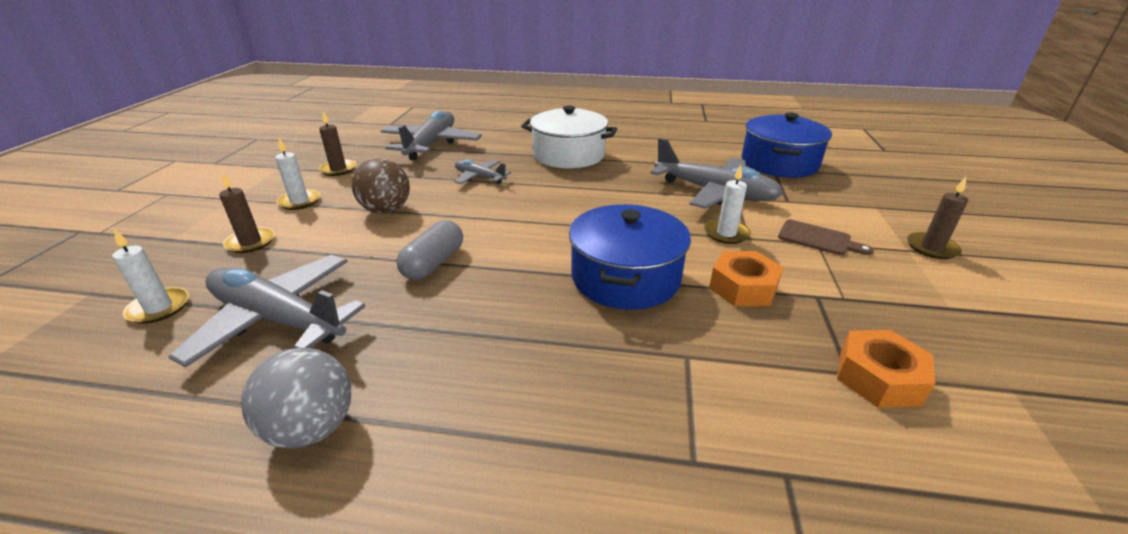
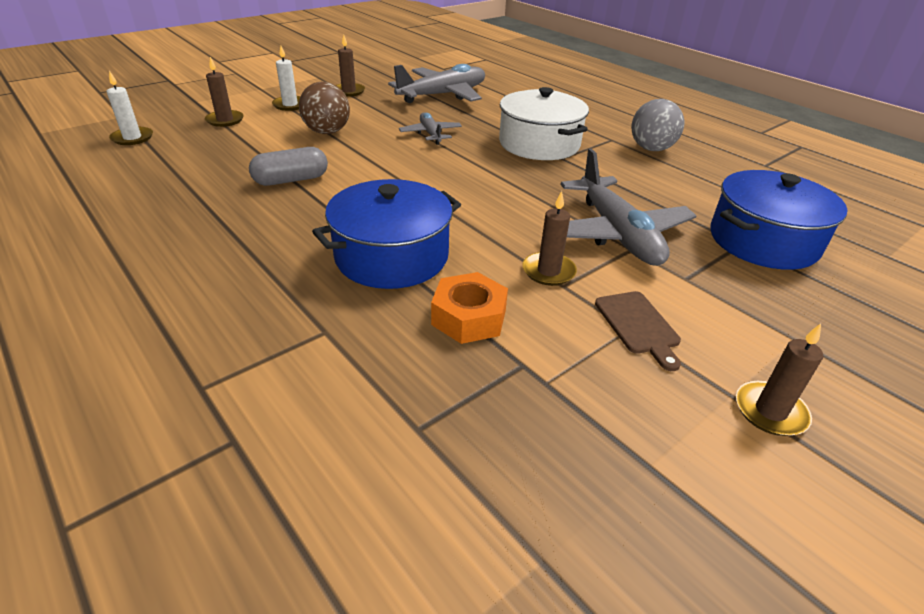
camera: 40 degrees right, 5 degrees up
(277, 319) = (165, 171): grey plane -> none
(312, 428) = (86, 235): grey ball -> grey ball (651, 149)
(726, 234) = (548, 271): white candle -> brown candle
(878, 378) = (433, 450): orange nut -> none

